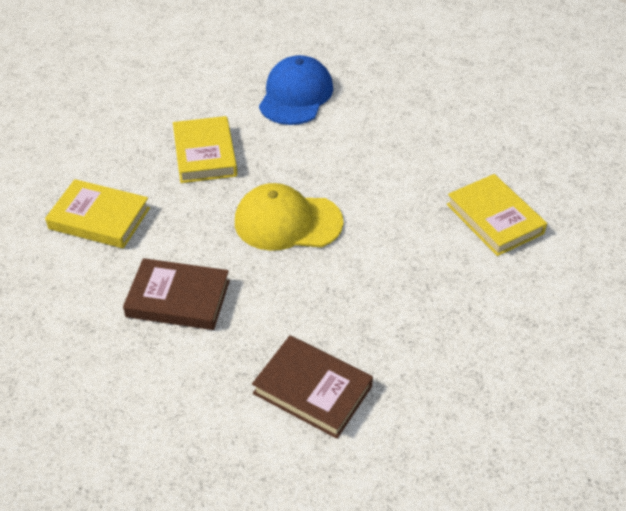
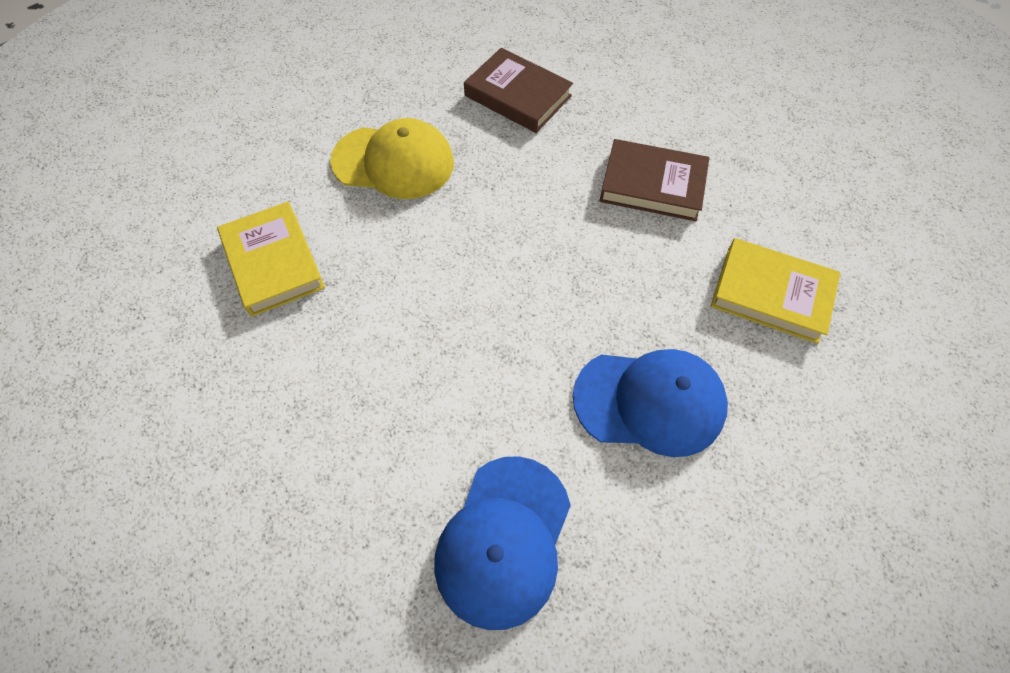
camera: 175 degrees left, 15 degrees up
(205, 154) = (650, 402): yellow book -> blue cap
(287, 222) = (531, 274): yellow cap -> yellow cap (394, 162)

